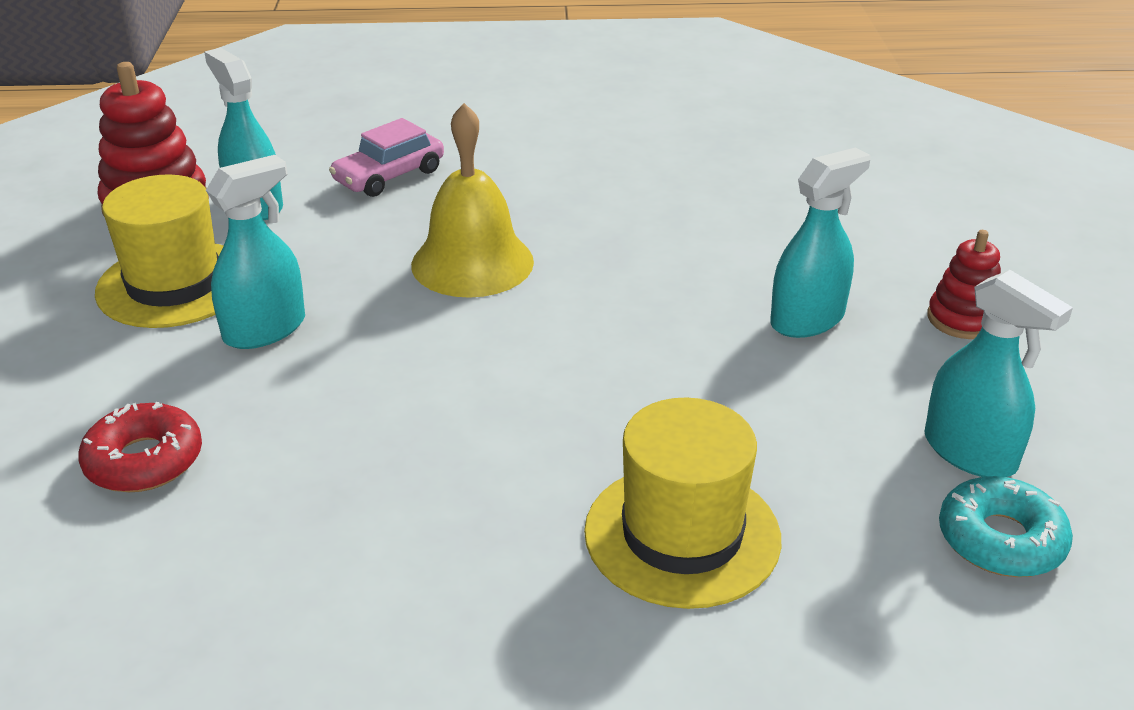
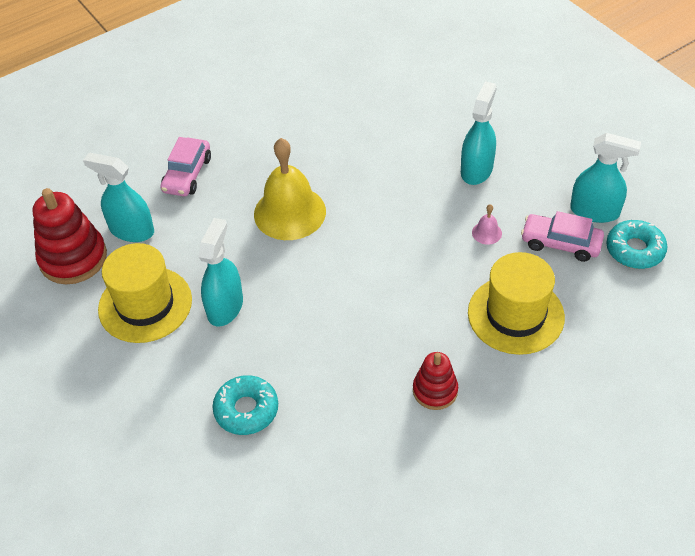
camera: 30 degrees left, 15 degrees up
(144, 461) = (246, 410): red donut -> turquoise donut
(744, 403) = (486, 233): none -> pink bell
(862, 470) = (560, 243): none -> pink car
(962, 319) = (542, 136): red stacking toy -> red stacking toy (435, 391)

